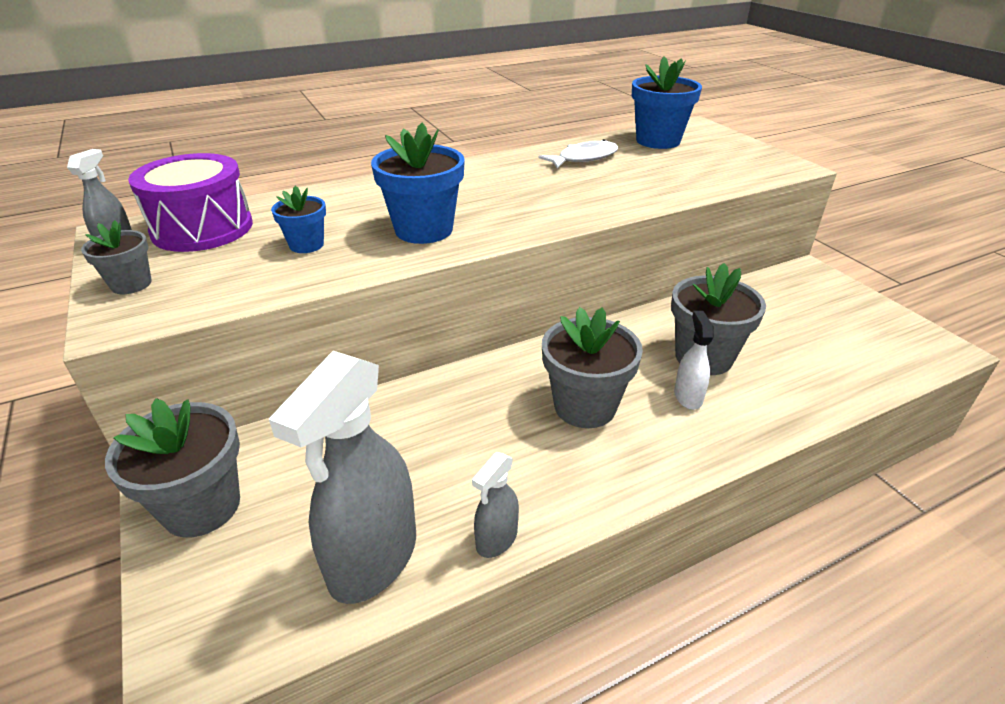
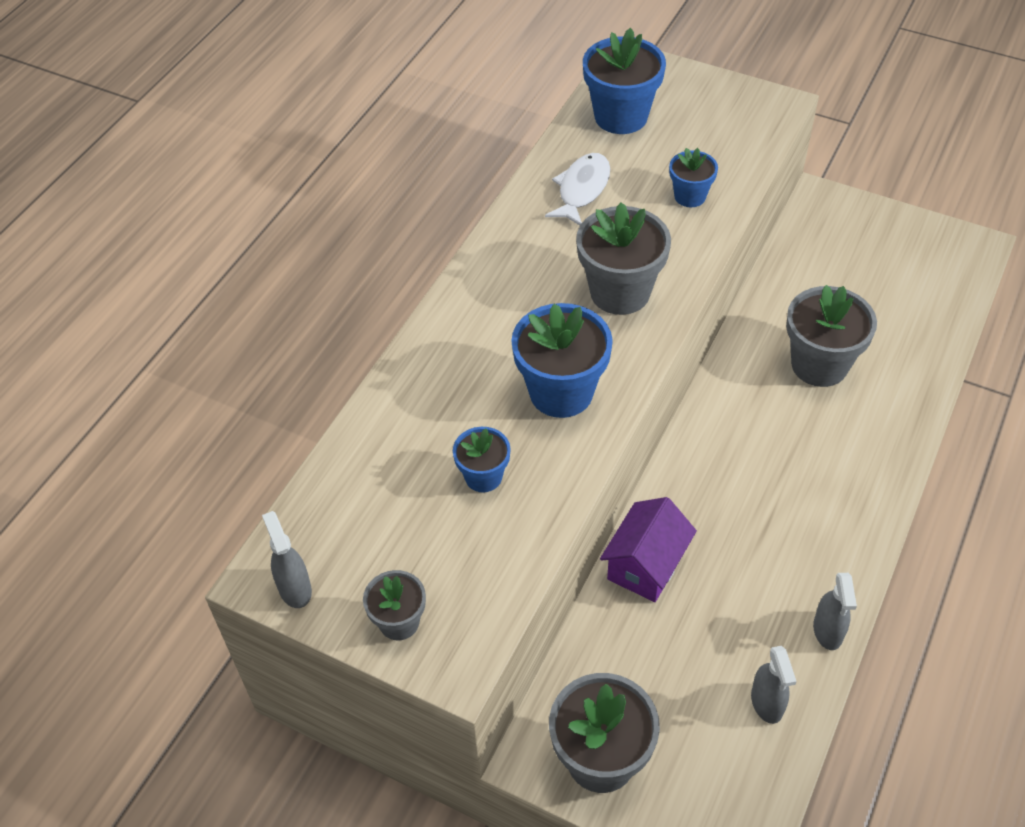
camera: 35 degrees left, 15 degrees up
(202, 228) = (350, 518): purple drum -> none
(373, 559) = (767, 703): grey spray bottle -> grey spray bottle, size x0.48
(409, 405) = (646, 565): none -> purple house
(585, 406) = (778, 476): grey flower pot -> grey flower pot (620, 292)
(660, 182) = (690, 196): none -> blue flower pot
(687, 397) = (841, 416): white spray bottle -> none

